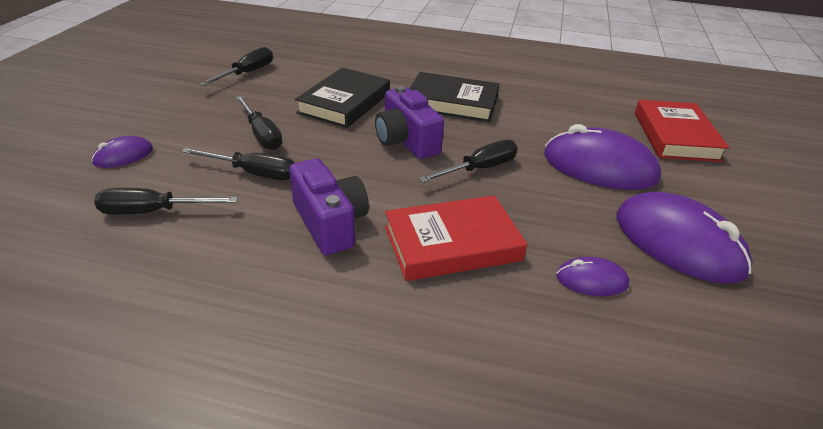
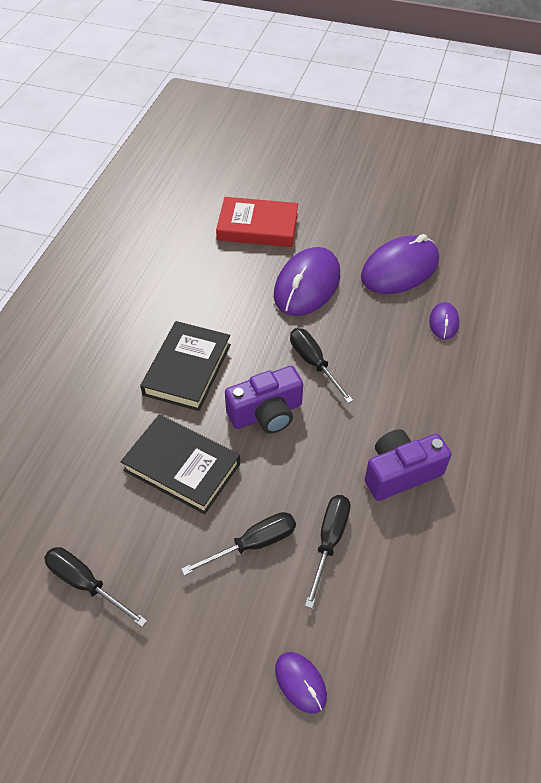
camera: 85 degrees left, 15 degrees up
(153, 212) = (399, 620): black screwdriver -> none
(452, 243) = (416, 392): red book -> none

